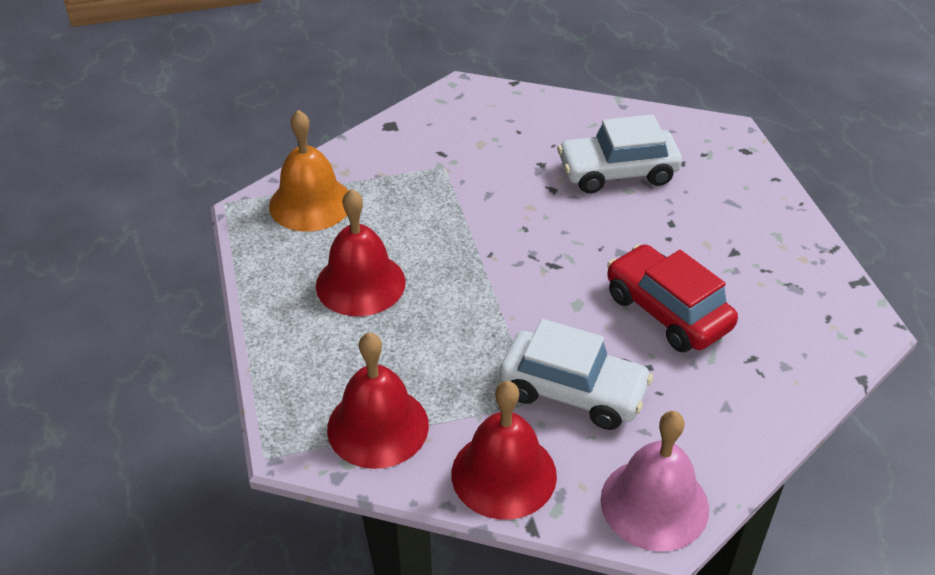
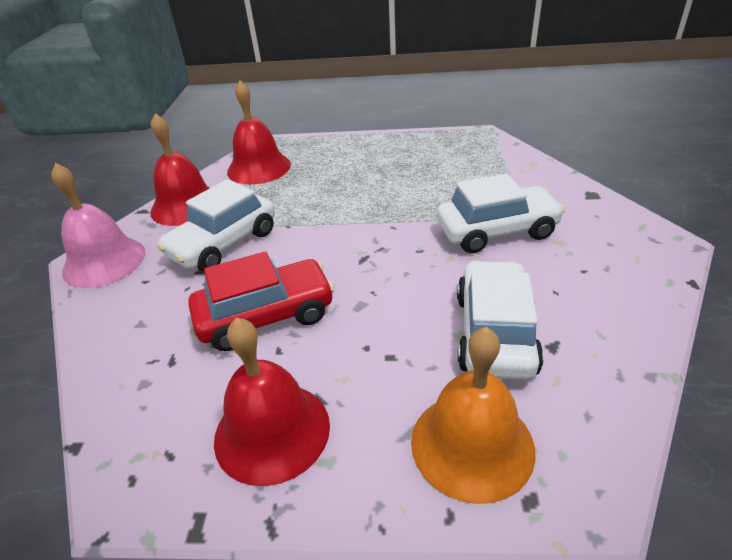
camera: 110 degrees right, 5 degrees down
(310, 203) = (483, 155): orange bell -> orange bell (472, 444)
(360, 283) = (386, 169): red bell -> red bell (272, 431)
(475, 181) = (496, 231): none -> white car

